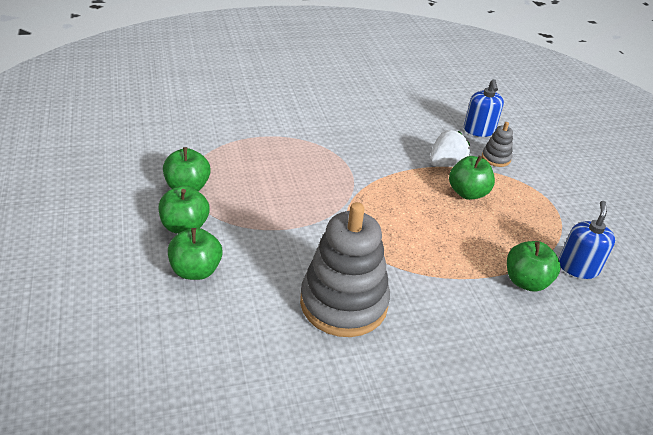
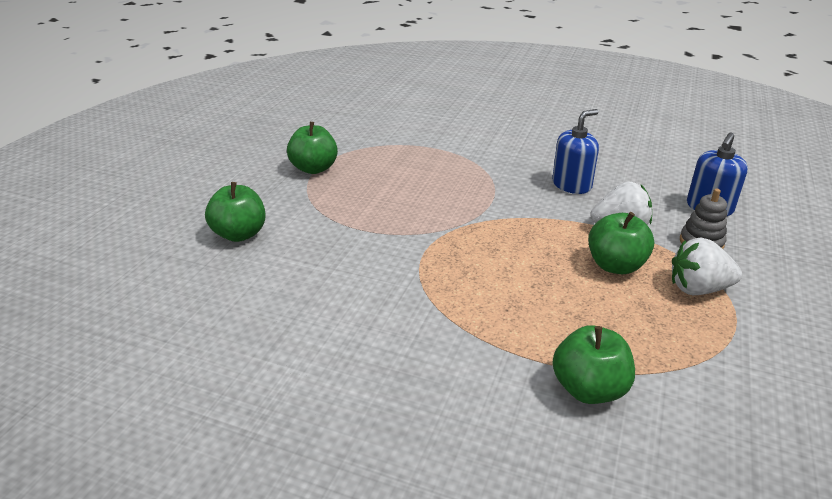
camera: 40 degrees right, 5 degrees down
(185, 226) = (274, 197): green apple -> none
(343, 303) = (337, 315): grey stacking toy -> none
(520, 192) = (698, 288): none -> white strawberry
(578, 267) = (693, 406): blue soap dispenser -> blue soap dispenser (571, 185)

